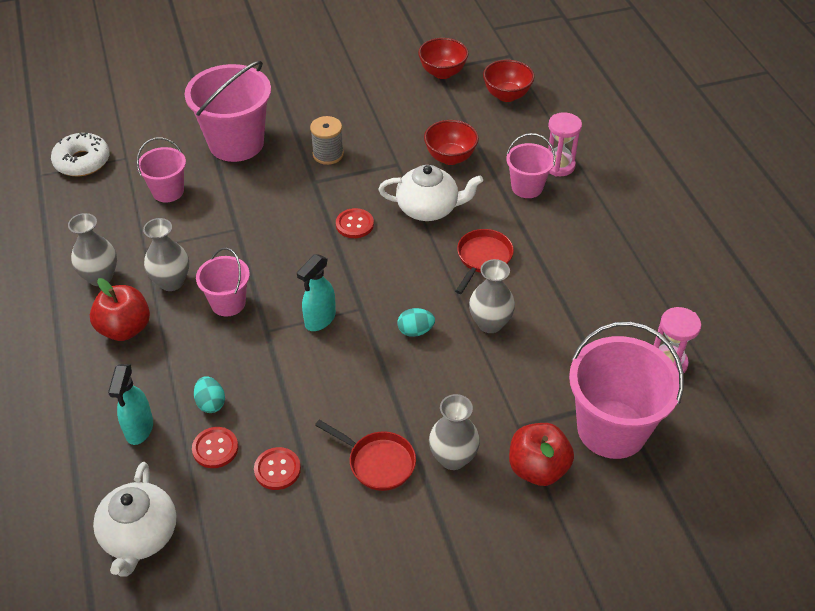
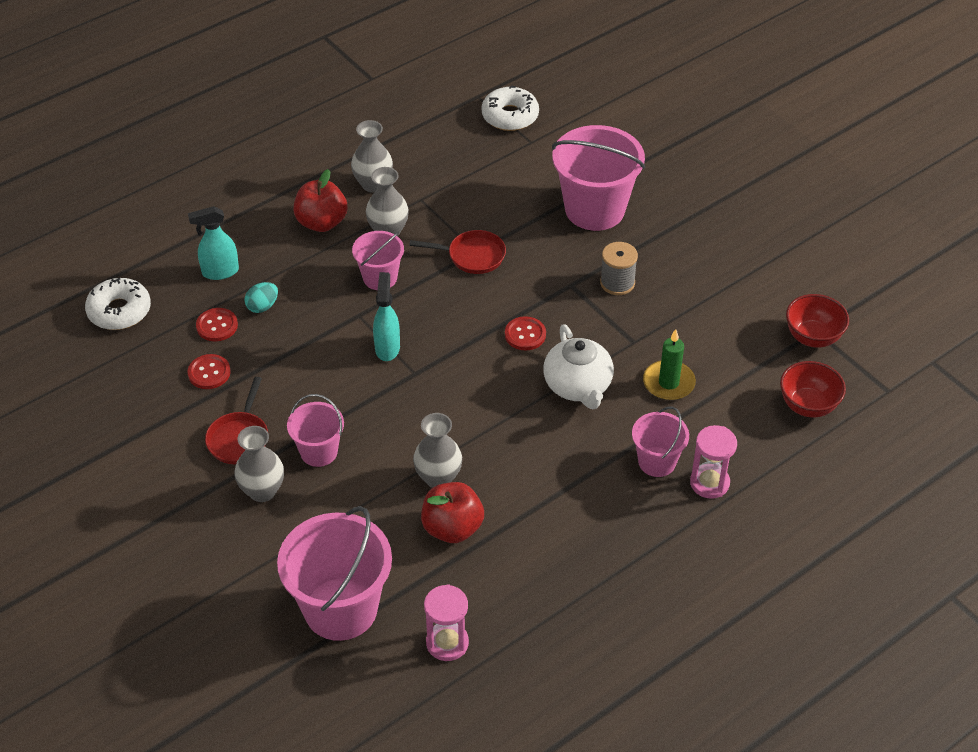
camera: 70 degrees right, 0 degrees up
(140, 536) = (119, 311): white teapot -> white donut
(168, 191) = (501, 186): pink bucket -> pink bucket (319, 451)
(320, 320) = (387, 348): turquoise spray bottle -> turquoise spray bottle turned 75 degrees clockwise
(415, 331) = (403, 422): turquoise egg -> none
(450, 157) = (668, 383): red bowl -> green candle
(483, 258) = (527, 450): red pan -> red pan (472, 256)
(537, 468) = (272, 558): red apple -> red apple (452, 528)

